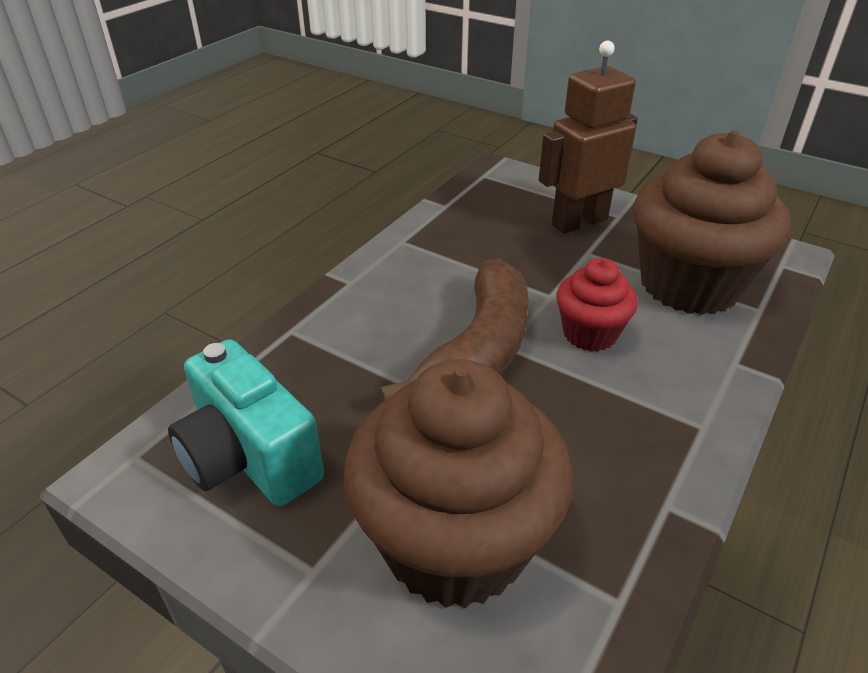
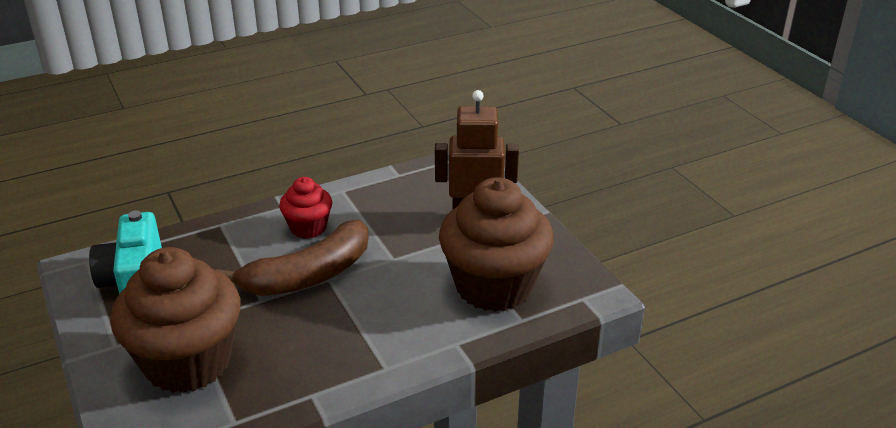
camera: 30 degrees right, 5 degrees down
(590, 334) = (387, 291): red cupcake -> red cupcake (308, 228)

